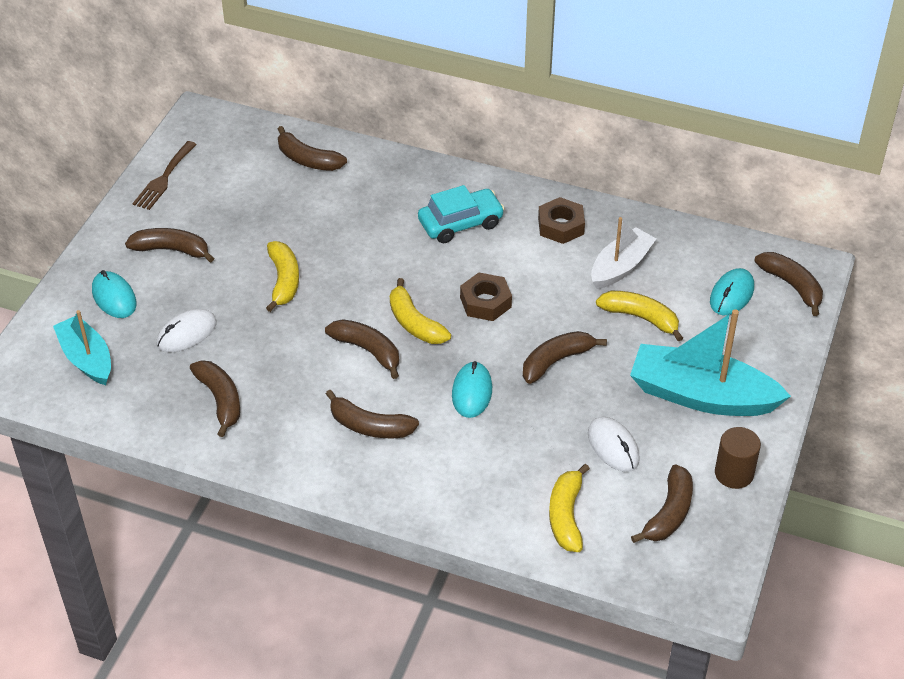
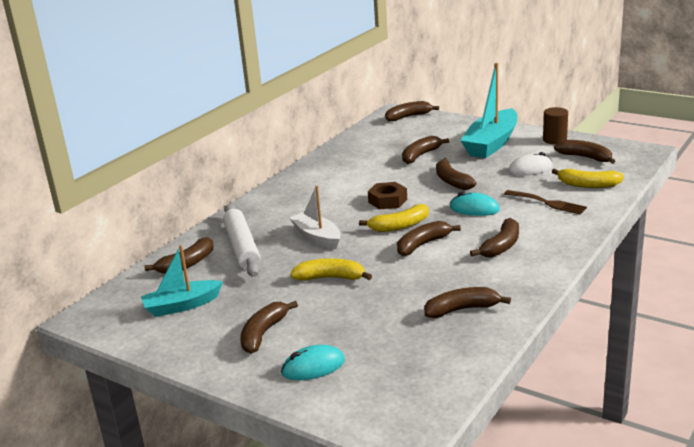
camera: 75 degrees left, 20 degrees down
(87, 358) = (391, 383): turquoise boat -> turquoise boat (182, 306)
(164, 179) = (160, 338): brown fork -> brown fork (548, 203)
(187, 333) = (376, 326): white mouse -> none
(348, 194) = (242, 247): none -> white rolling pin
(460, 223) = (302, 206): turquoise car -> none
(561, 226) = (323, 173): brown nut -> none
(620, 267) = (372, 158): white boat -> white boat (317, 237)
(640, 318) = (420, 155): yellow banana -> brown banana
(731, 295) = (409, 131): turquoise mouse -> none

